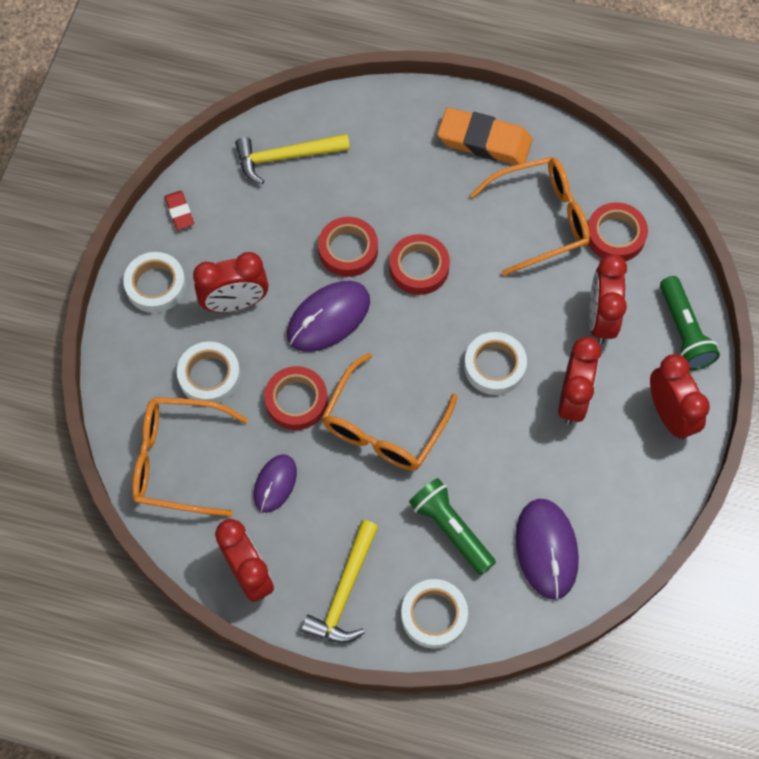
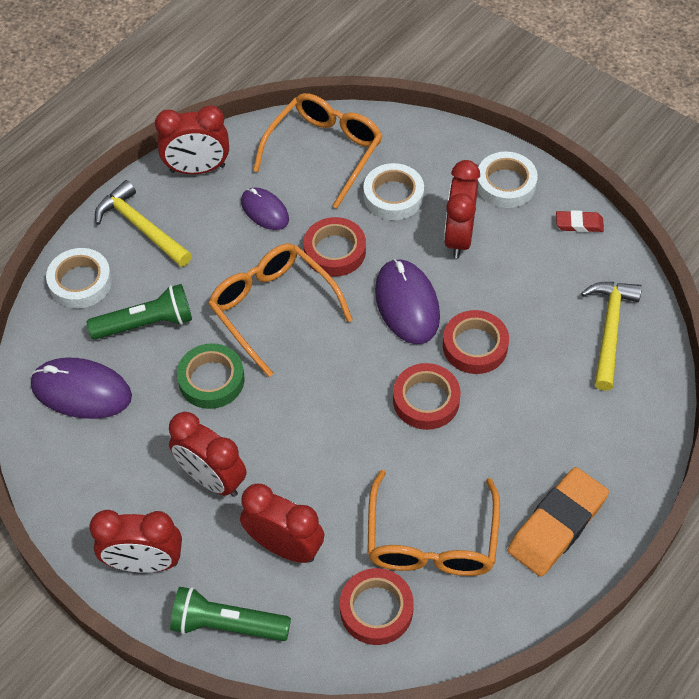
camera: 115 degrees right, 10 degrees down
(481, 444) = (211, 380): none -> green tape
(494, 366) = (284, 423): white tape -> none

